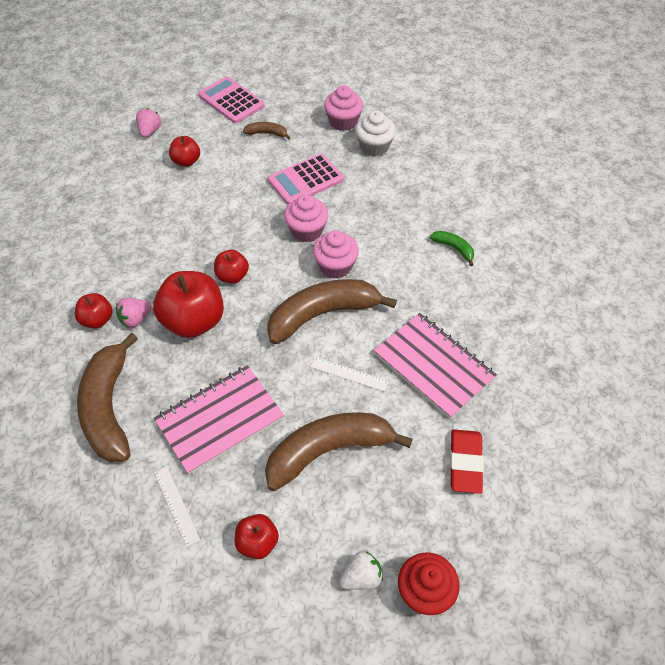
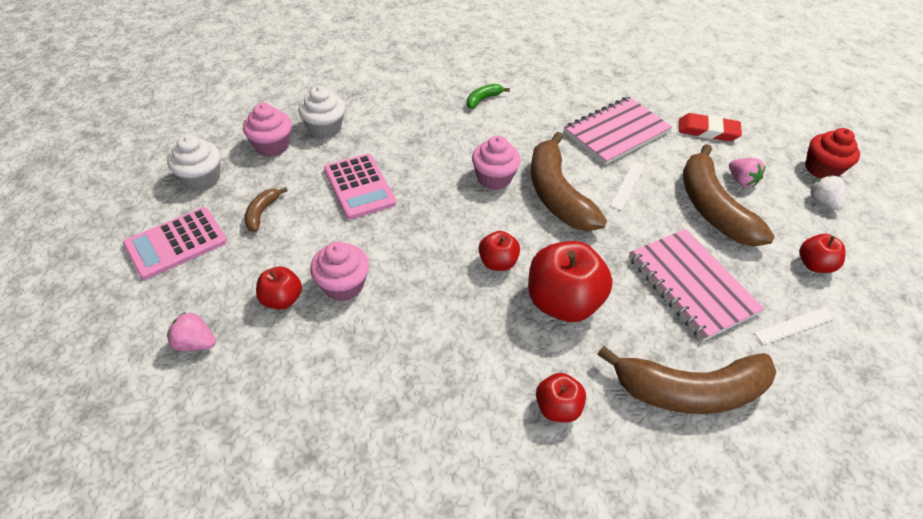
camera: 85 degrees left, 5 degrees down
(135, 319) = (557, 362): pink strawberry -> pink strawberry (741, 181)
(297, 95) = (202, 178): none -> white cupcake
(306, 230) = (439, 194): pink cupcake -> pink cupcake (343, 285)

